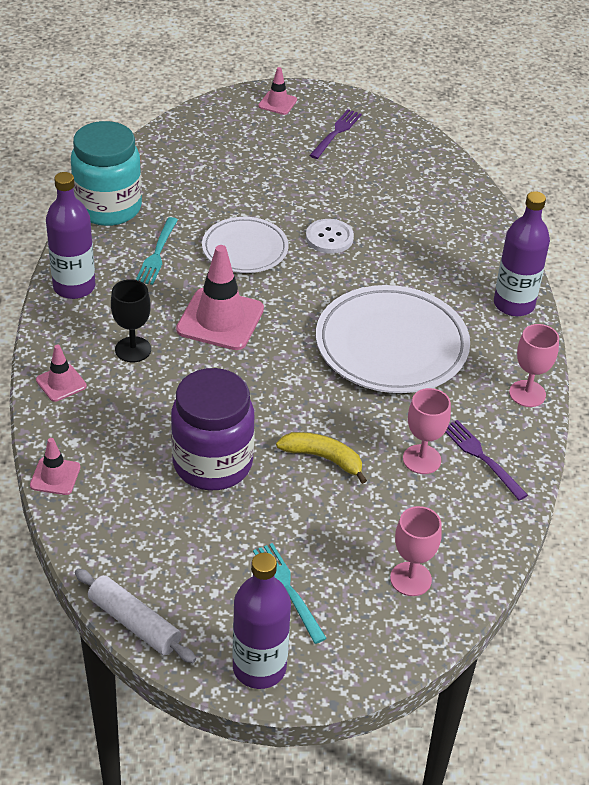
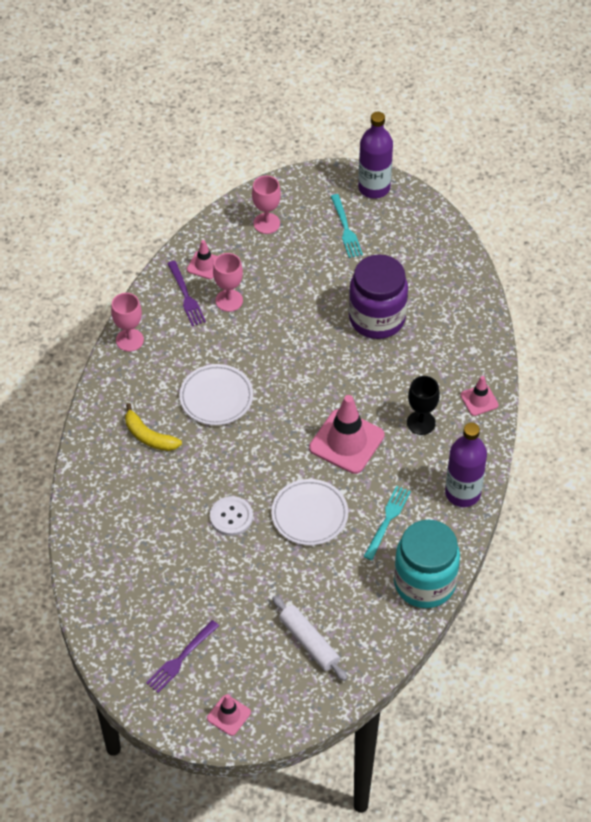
camera: 165 degrees left, 10 degrees up
(55, 476) = (487, 325): pink traffic cone -> pink traffic cone (204, 265)
(134, 623) = (444, 223): white rolling pin -> white rolling pin (309, 642)
(323, 458) = (298, 311): yellow banana -> yellow banana (149, 436)
(391, 345) = (216, 397): white plate -> white plate, size x0.60
(514, 304) = (101, 422): purple bottle -> none

